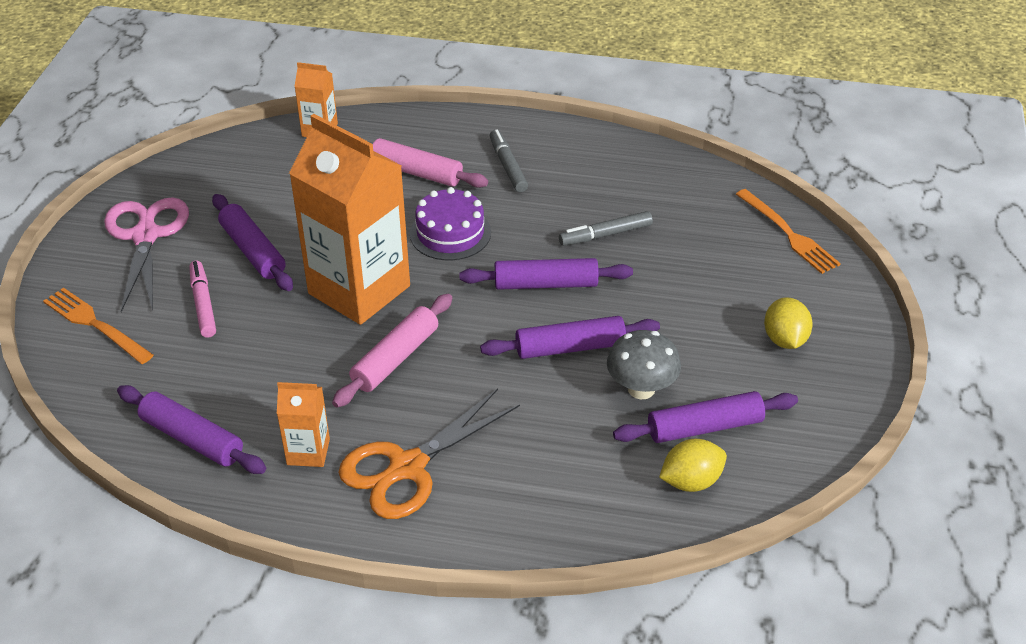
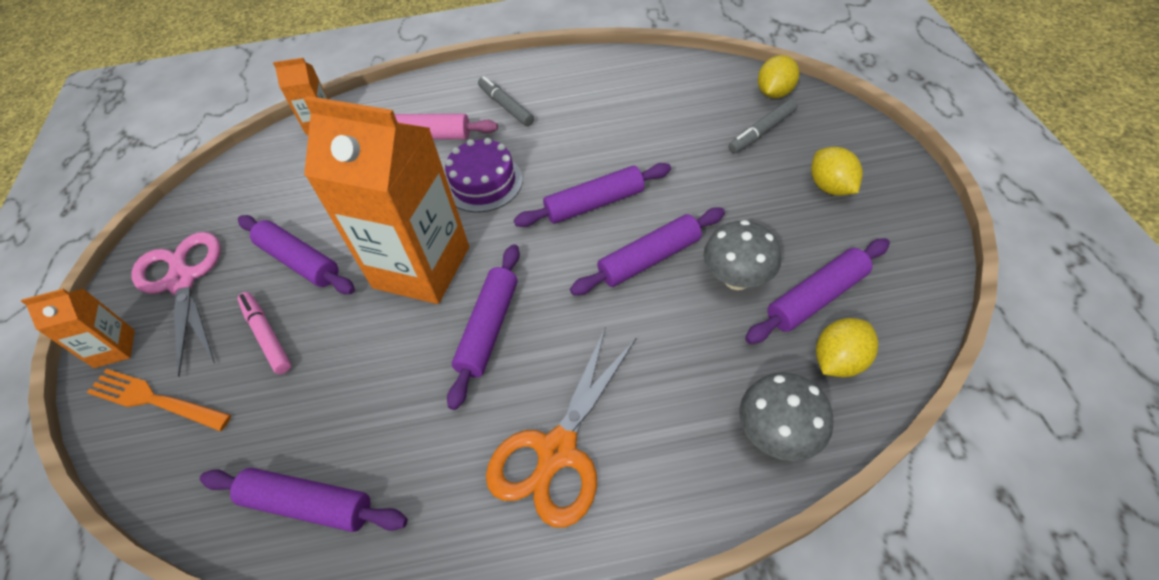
camera: 15 degrees left, 10 degrees up
(308, 452) = (444, 472): orange carton -> orange carton (114, 348)
(395, 358) = (489, 329): pink rolling pin -> purple rolling pin
(600, 516) = (777, 434): none -> grey mushroom
(605, 235) = (622, 141): grey marker -> grey marker (762, 132)
(789, 234) = (774, 93): orange fork -> yellow lemon

